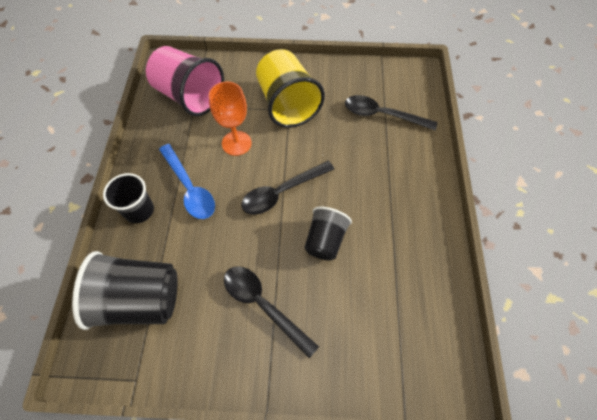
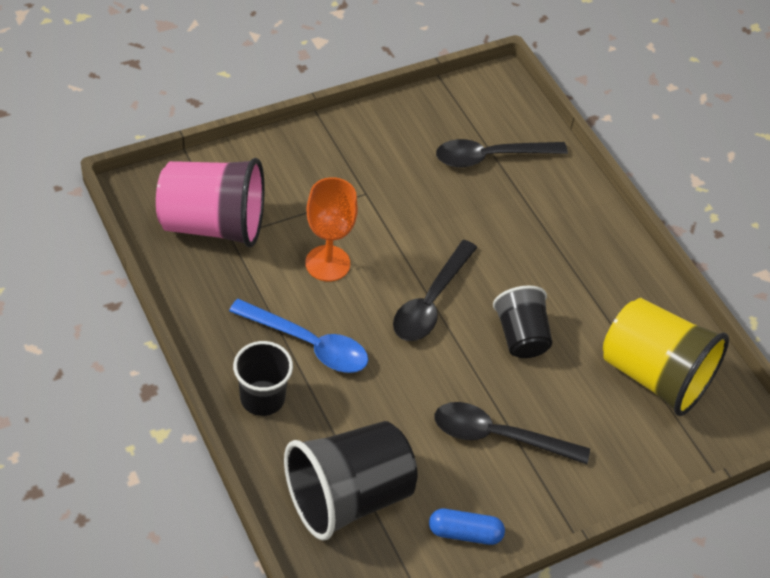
camera: 35 degrees left, 10 degrees down
(193, 366) = (465, 533): none -> blue capsule
(287, 104) = (359, 187): yellow cup -> yellow cup (654, 375)

